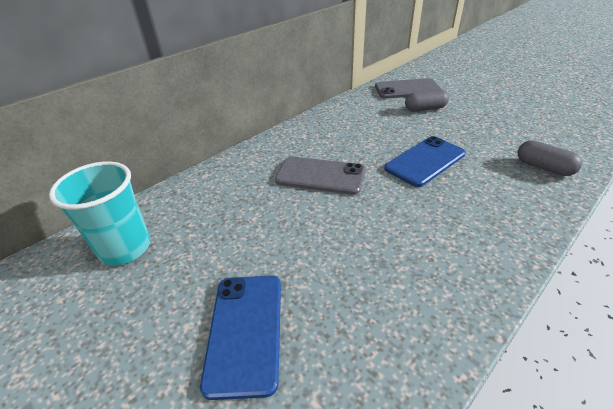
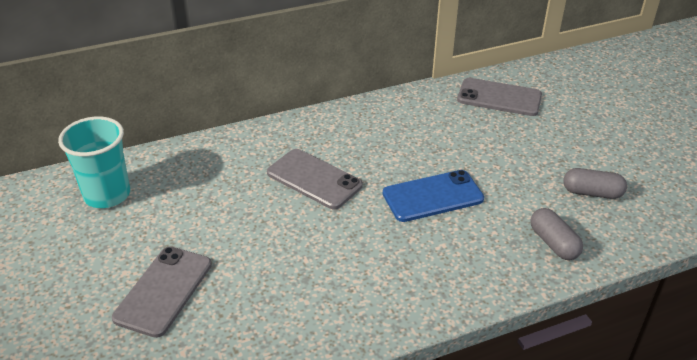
camera: 20 degrees right, 0 degrees up
(245, 331) = (164, 291): blue phone -> grey phone
(425, 109) = (494, 132): grey capsule -> grey capsule (592, 193)

